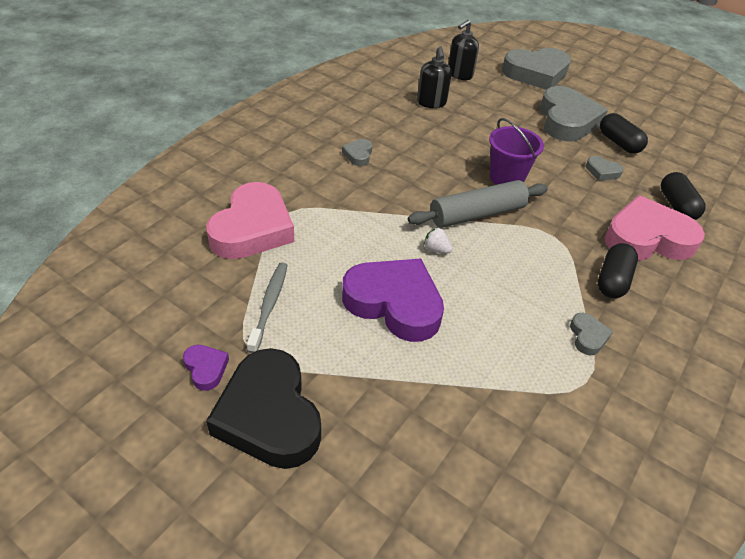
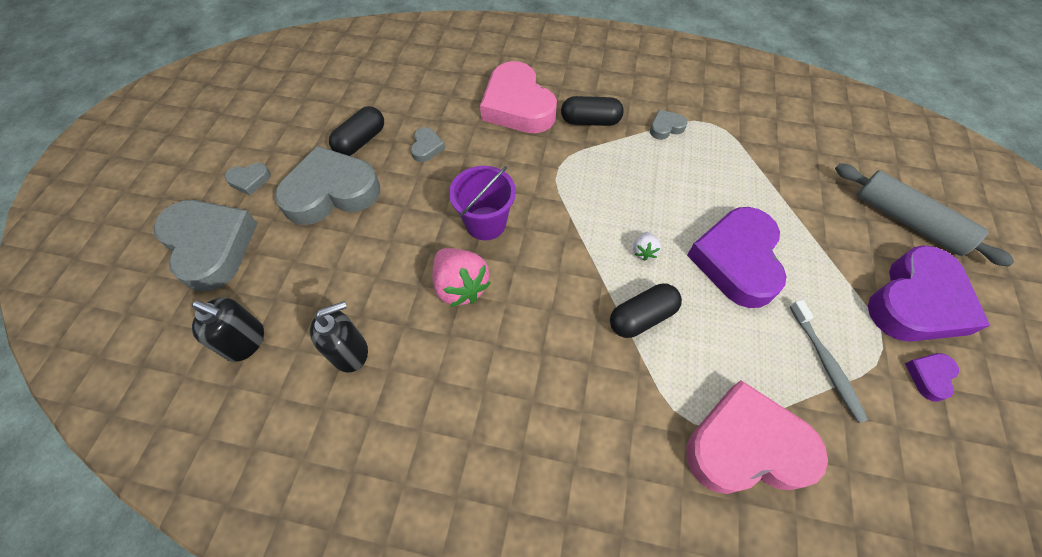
camera: 110 degrees left, 15 degrees up
(269, 305) = (826, 363): grey toothbrush -> grey toothbrush turned 90 degrees counterclockwise
(269, 415) = (916, 302): black heart -> purple heart
(358, 155) = (530, 393): grey heart -> grey heart (250, 180)
(455, 151) = (460, 286): none -> pink strawberry
(477, 214) = (566, 232): grey rolling pin -> grey rolling pin (908, 221)
(676, 206) = (455, 91): black capsule -> black capsule (642, 317)

